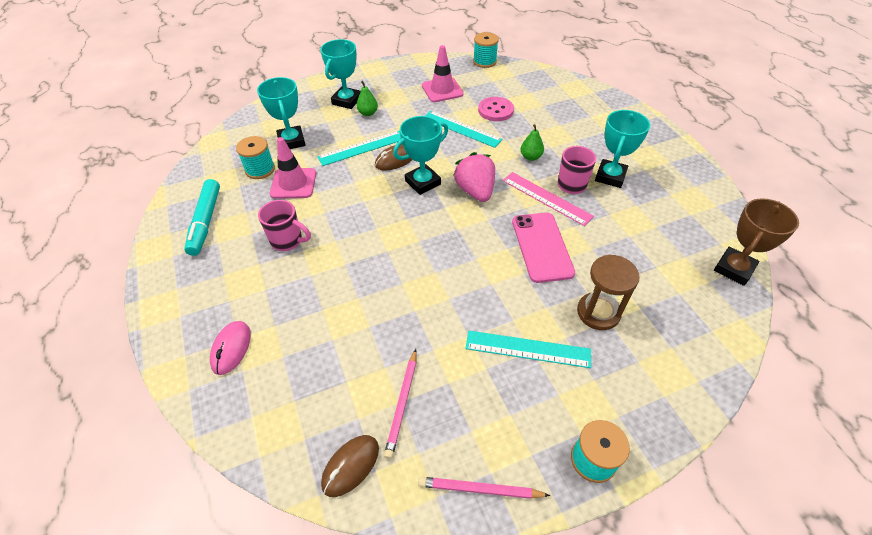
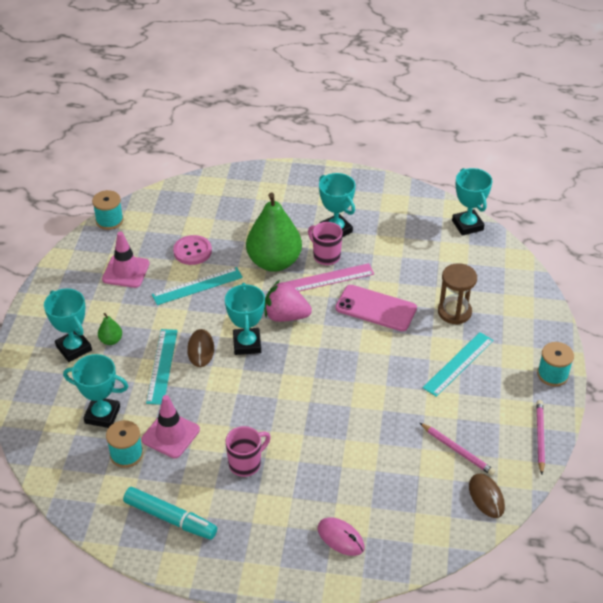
camera: 60 degrees left, 5 degrees down
(480, 489) = (540, 437): pink pencil -> pink pencil turned 150 degrees clockwise
(530, 157) = (274, 262): green pear -> green pear, size x2.43
(734, 269) = (467, 225): brown trophy -> turquoise trophy

